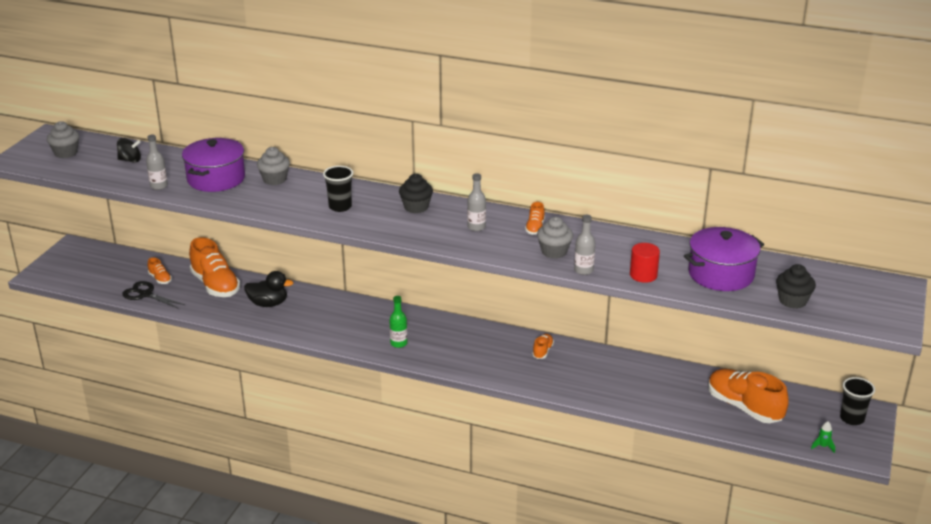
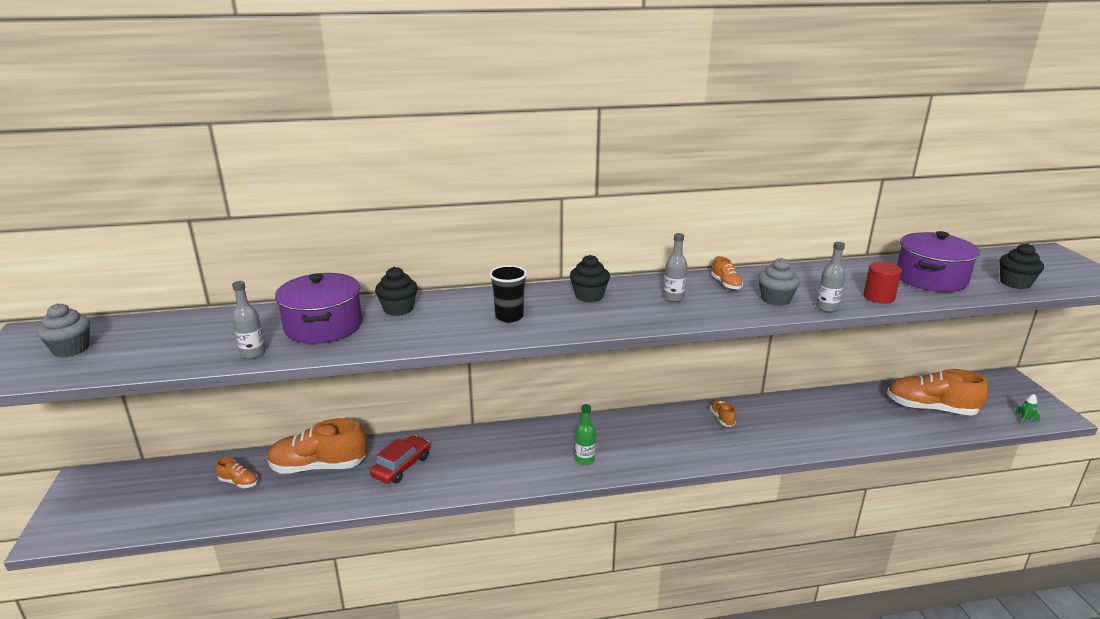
camera: 30 degrees left, 5 degrees down
(130, 160) = (181, 334): black spinning top -> none
(145, 294) = (234, 508): black scissors -> none
(215, 285) = (318, 466): orange shoe -> orange shoe turned 150 degrees clockwise
(268, 304) = (401, 466): black duck -> red car
(274, 179) = (398, 309): grey cupcake -> black cupcake
(852, 418) = (1007, 389): black cup -> none

